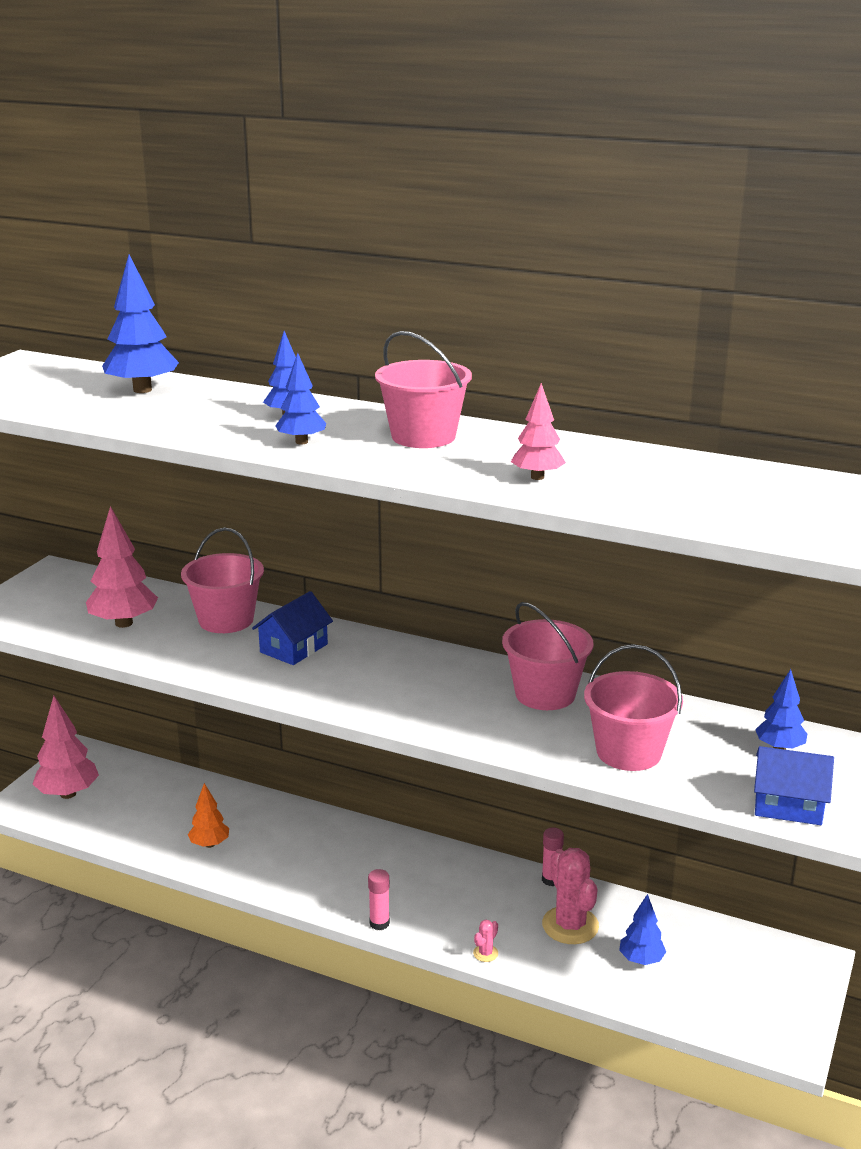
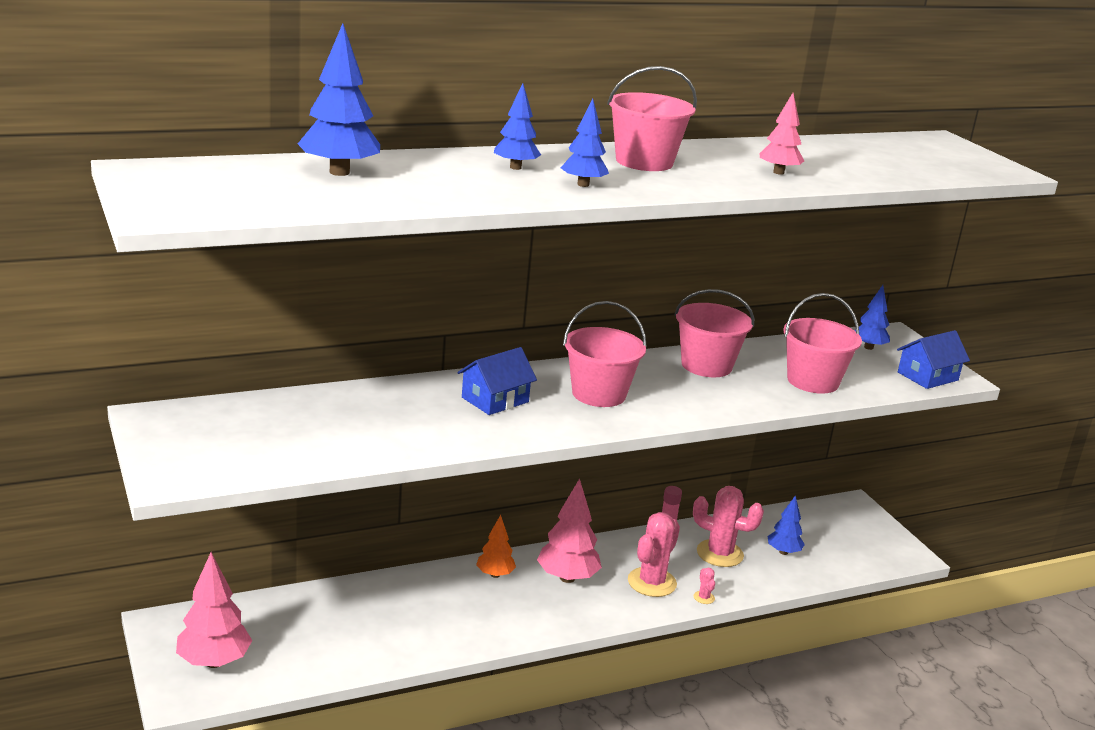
camera: 50 degrees left, 0 degrees up
(124, 623) = (320, 434): pink tree -> pink tree (567, 578)
(209, 844) = (409, 633): orange tree -> orange tree (495, 574)
(226, 620) = (399, 399): pink bucket -> pink bucket (599, 394)
(294, 648) = (495, 399): blue house -> blue house turned 60 degrees clockwise
(379, 923) = (615, 617): pink glue stick -> none
(460, 914) = (652, 582): none -> pink cactus

